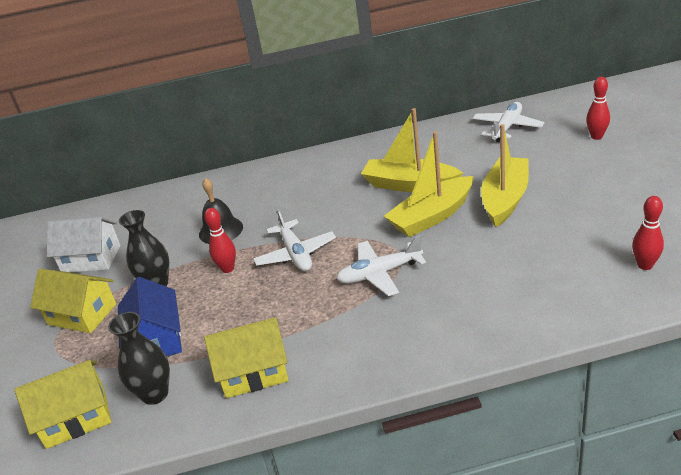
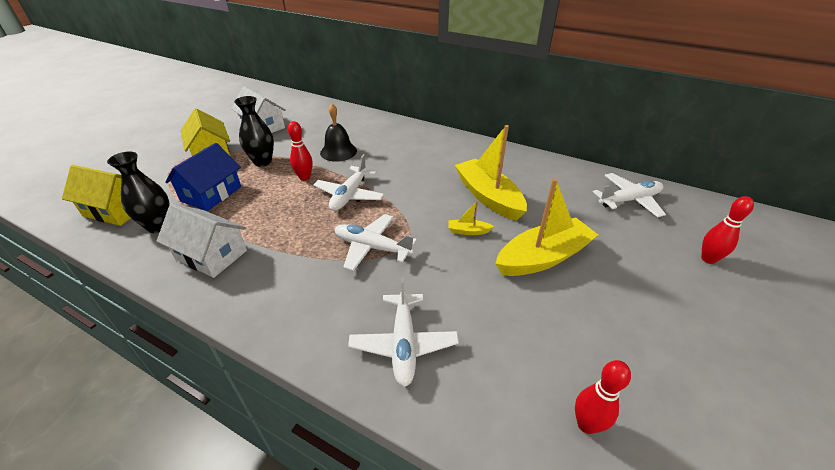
camera: 35 degrees right, 5 degrees up
(254, 372) = (211, 255): yellow house -> white house
(432, 216) = (468, 231): yellow boat -> yellow boat, size x0.42
(496, 307) = (403, 344): none -> white plane

